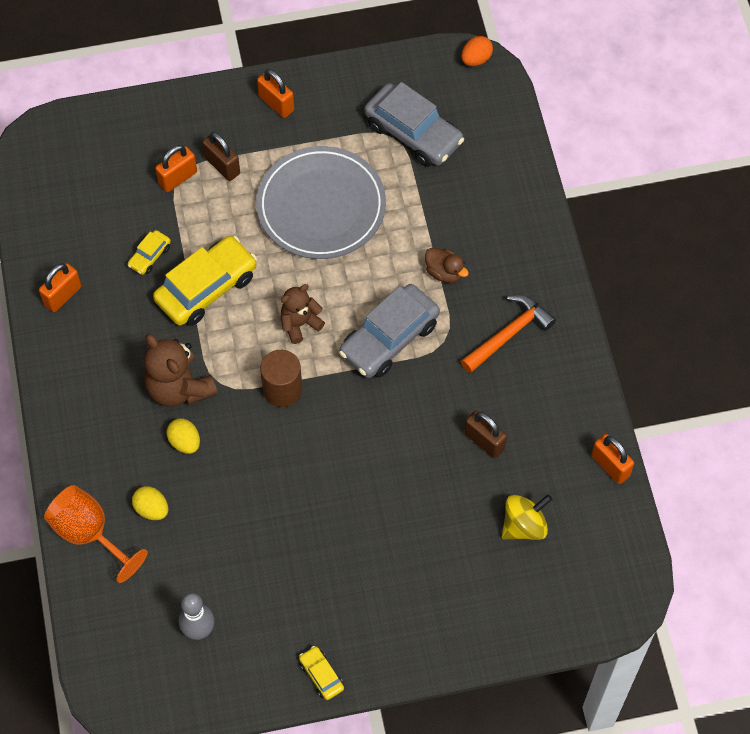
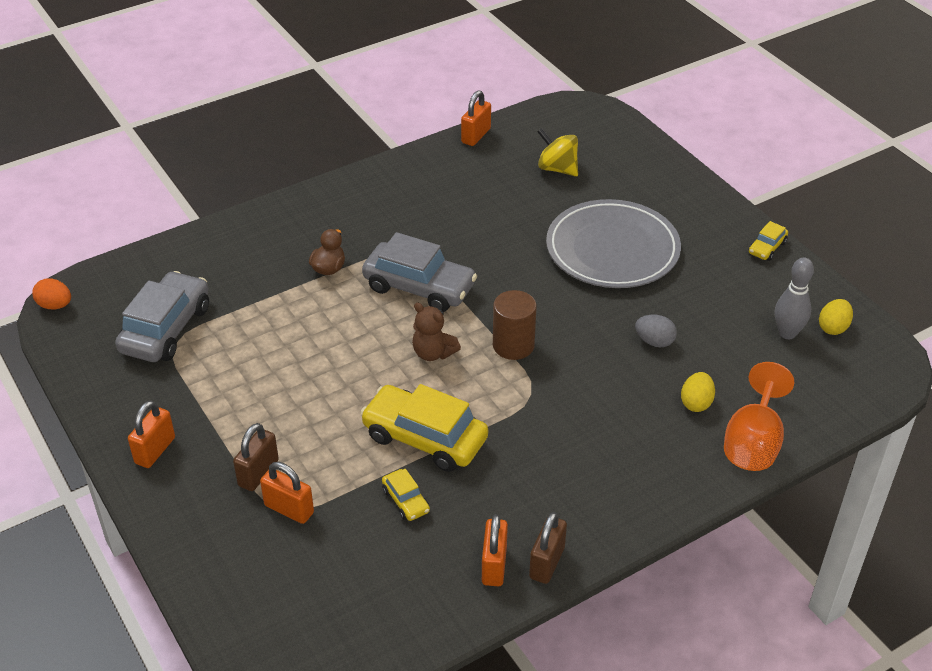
camera: 110 degrees left, 20 degrees down
(63, 296) = (494, 565): orange padlock -> orange padlock turned 75 degrees clockwise
(149, 256) = (405, 501): yellow car -> yellow car turned 45 degrees clockwise
(179, 388) = (554, 423): brown teddy bear -> none
(185, 442) = (611, 400): yellow egg -> yellow egg (833, 328)
(238, 508) = (654, 341): none -> grey egg
(321, 206) = (284, 375): grey plate -> grey plate (612, 249)
(484, 441) = (493, 206): brown padlock -> brown padlock (547, 563)
(509, 334) = (377, 214): orange hammer -> none

